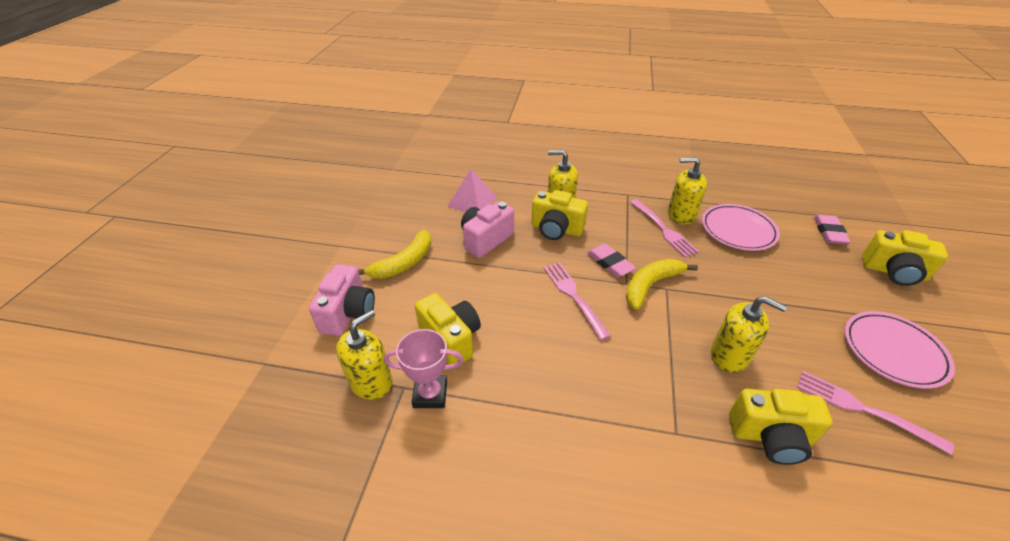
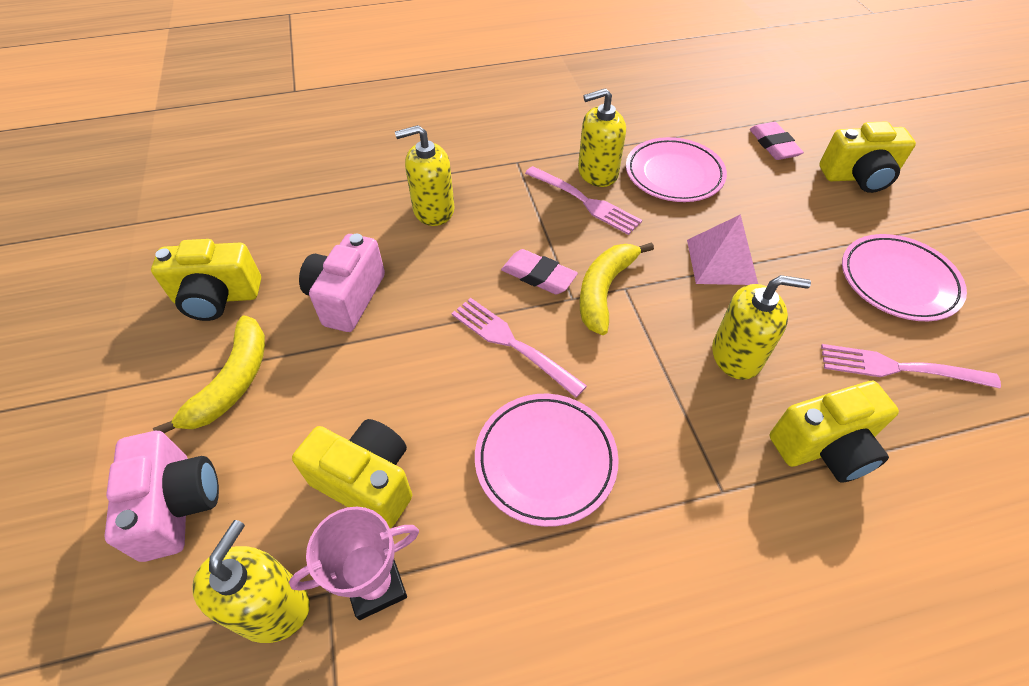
camera: 25 degrees left, 10 degrees up
(472, 201) = (298, 240): pink pyramid -> pink pyramid (721, 261)
(556, 229) = (443, 247): yellow camera -> yellow camera (217, 297)
(563, 368) = (545, 460): none -> pink plate

